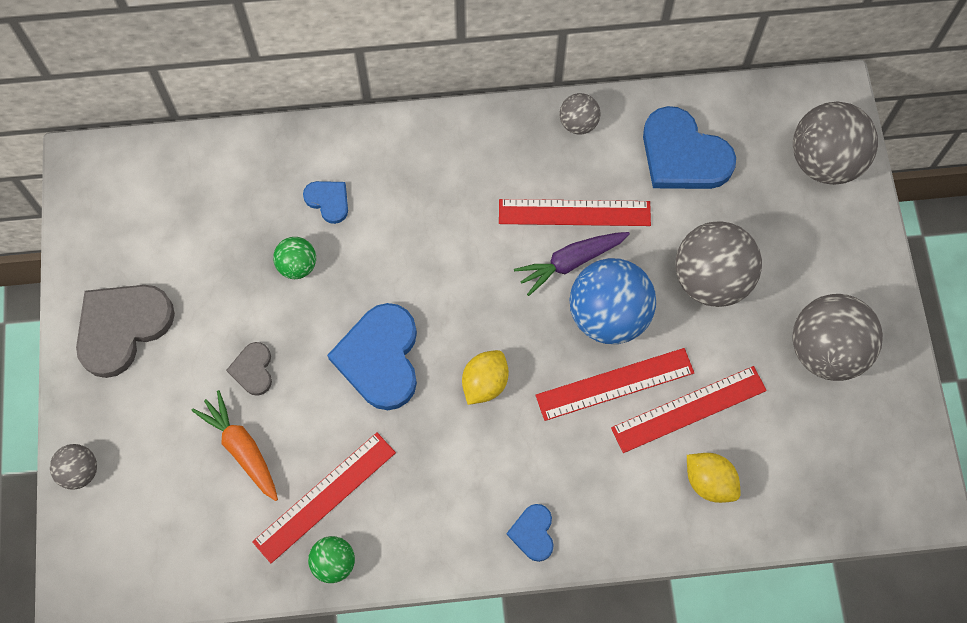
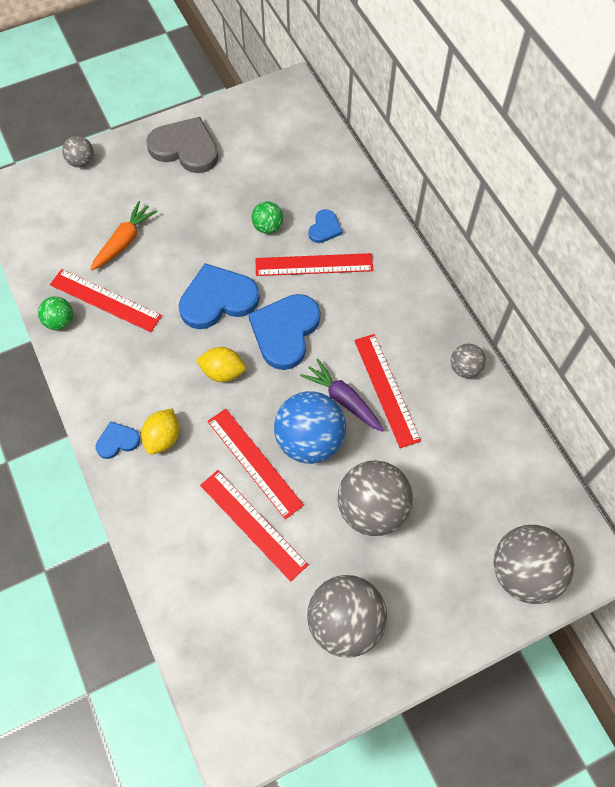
camera: 70 degrees right, 5 degrees down
(253, 370) = (182, 228): grey heart -> none
(376, 231) = (314, 265): none -> red ruler
(683, 155) = (474, 454): blue heart -> blue heart (285, 332)
(709, 482) = (197, 558): yellow lemon -> yellow lemon (163, 438)

